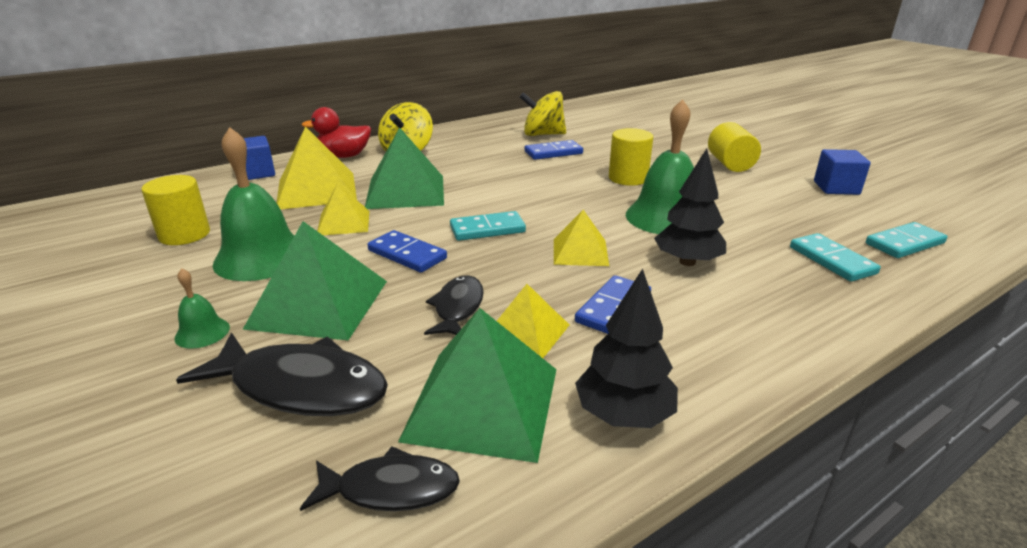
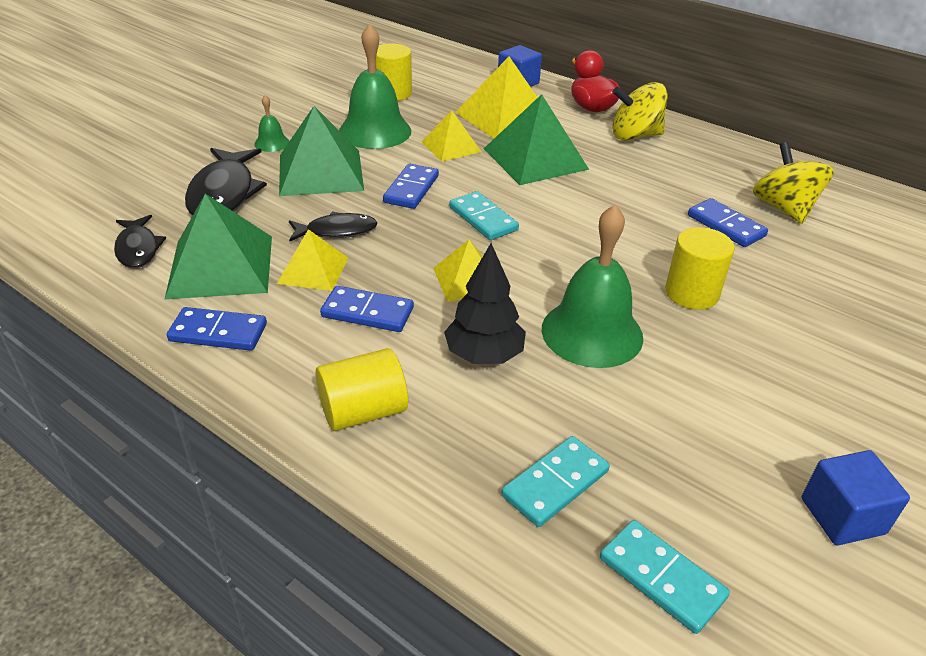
camera: 70 degrees right, 10 degrees up
(624, 415) = (218, 332): black tree -> blue domino
(730, 164) = (838, 388): yellow cylinder -> yellow cylinder (363, 411)

